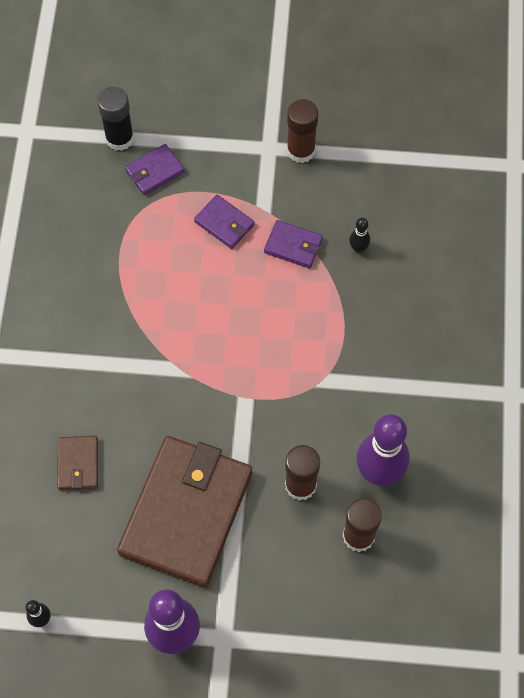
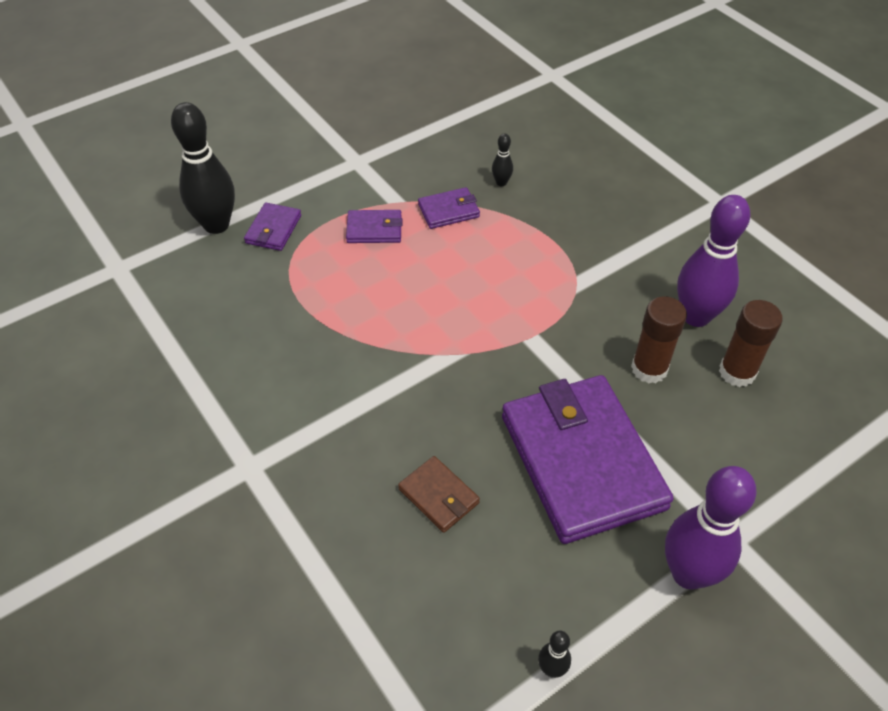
camera: 40 degrees left, 15 degrees down
(119, 138) = (216, 225): black glue stick -> black bowling pin
(186, 513) = (582, 461): brown wallet -> purple wallet
(301, 150) = (385, 149): brown glue stick -> none

